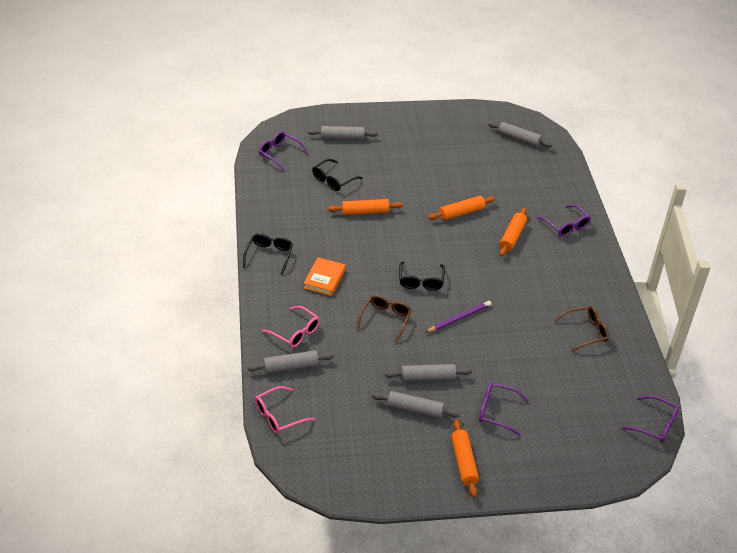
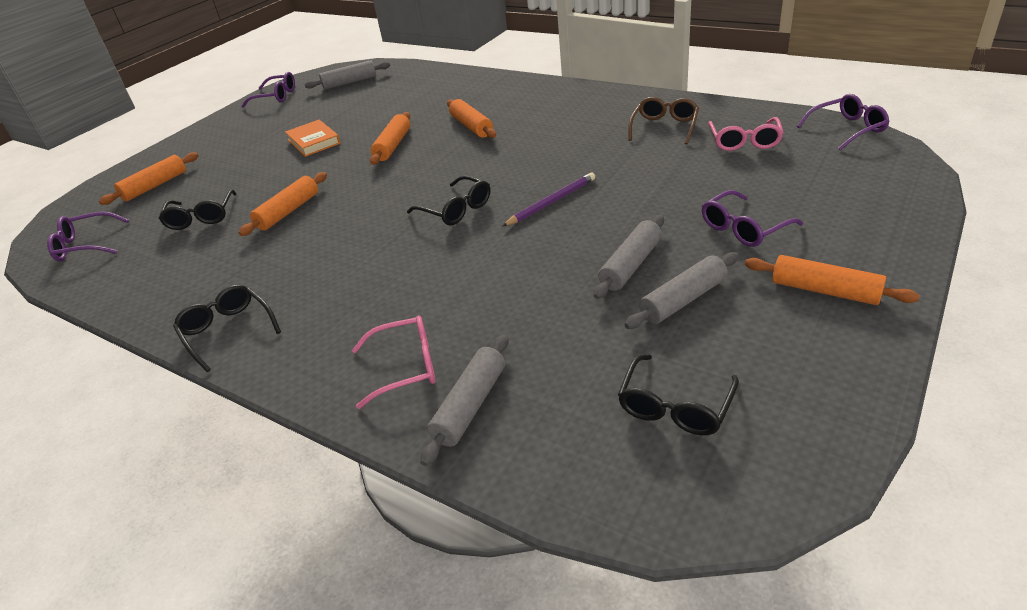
camera: 45 degrees left, 5 degrees down
(278, 416) = (565, 475): pink glasses -> pink glasses (744, 141)
(324, 279) = (345, 292): orange book -> orange book (313, 141)
(340, 435) = (675, 406): none -> black glasses
(342, 138) = (155, 186): grey rolling pin -> orange rolling pin
(385, 319) = (485, 263): brown glasses -> none
(459, 318) = (551, 202): purple pencil -> purple pencil turned 45 degrees clockwise
(566, 226) = (499, 93): purple glasses -> purple glasses (276, 97)

